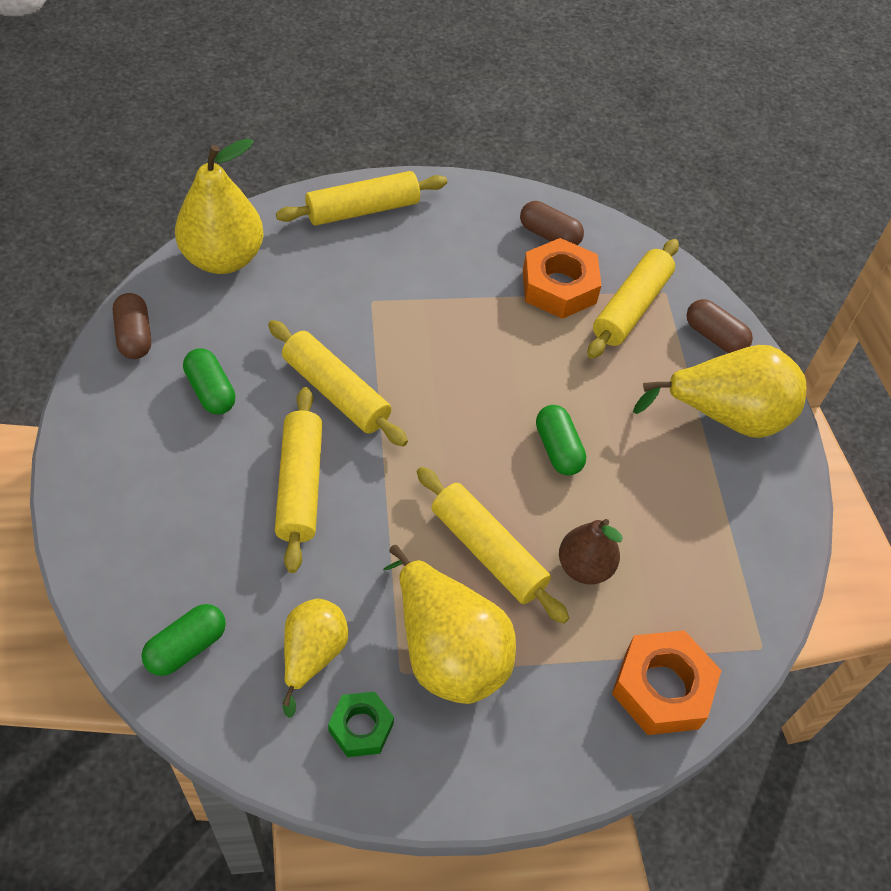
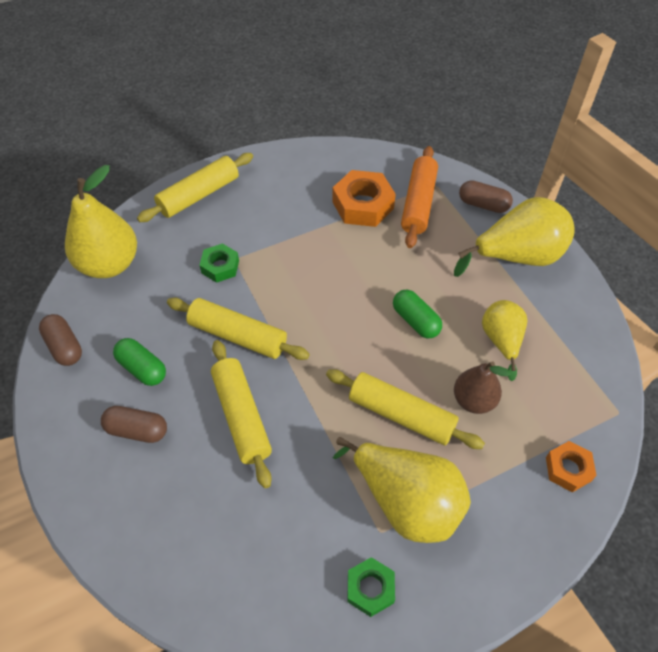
camera: 15 degrees left, 0 degrees up
(186, 647) = (209, 579): green capsule -> none
(312, 655) = (309, 546): yellow pear -> yellow pear (501, 341)
(350, 304) = (220, 267): none -> green nut
(549, 235) = (339, 171): brown capsule -> brown capsule (137, 430)
(631, 307) = (418, 203): yellow rolling pin -> orange rolling pin
(662, 688) = (568, 469): orange nut -> orange nut, size x0.60

